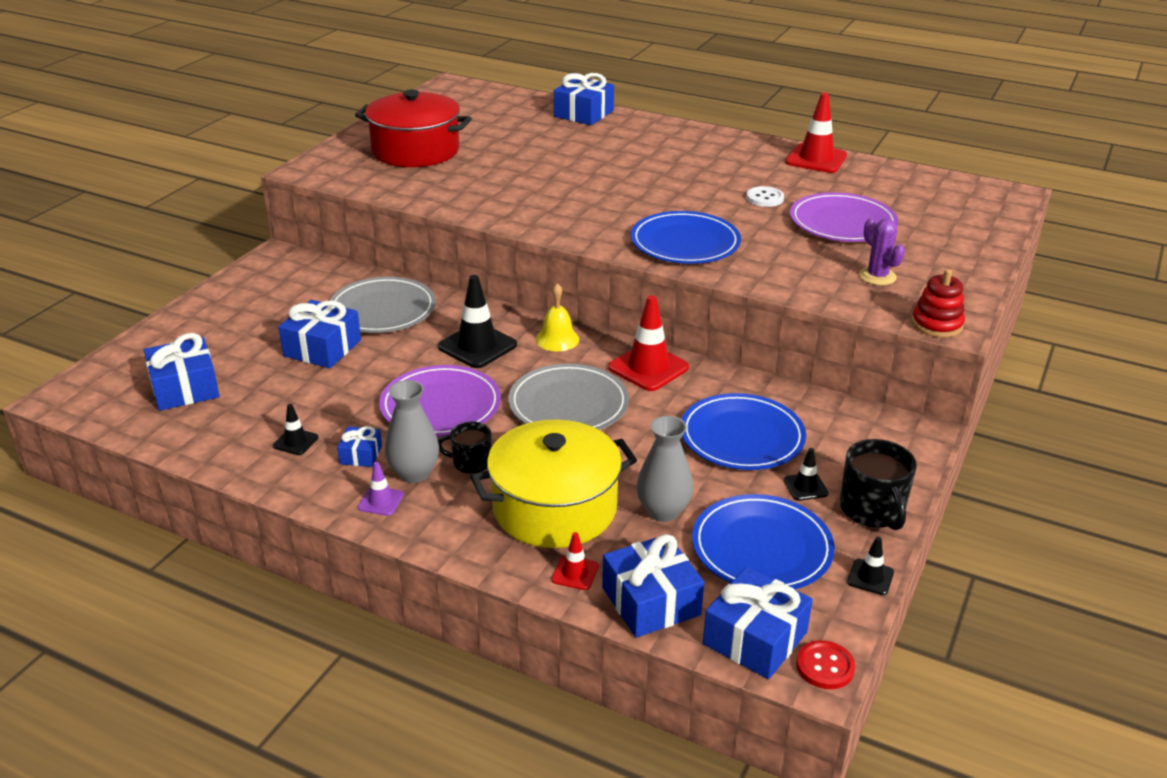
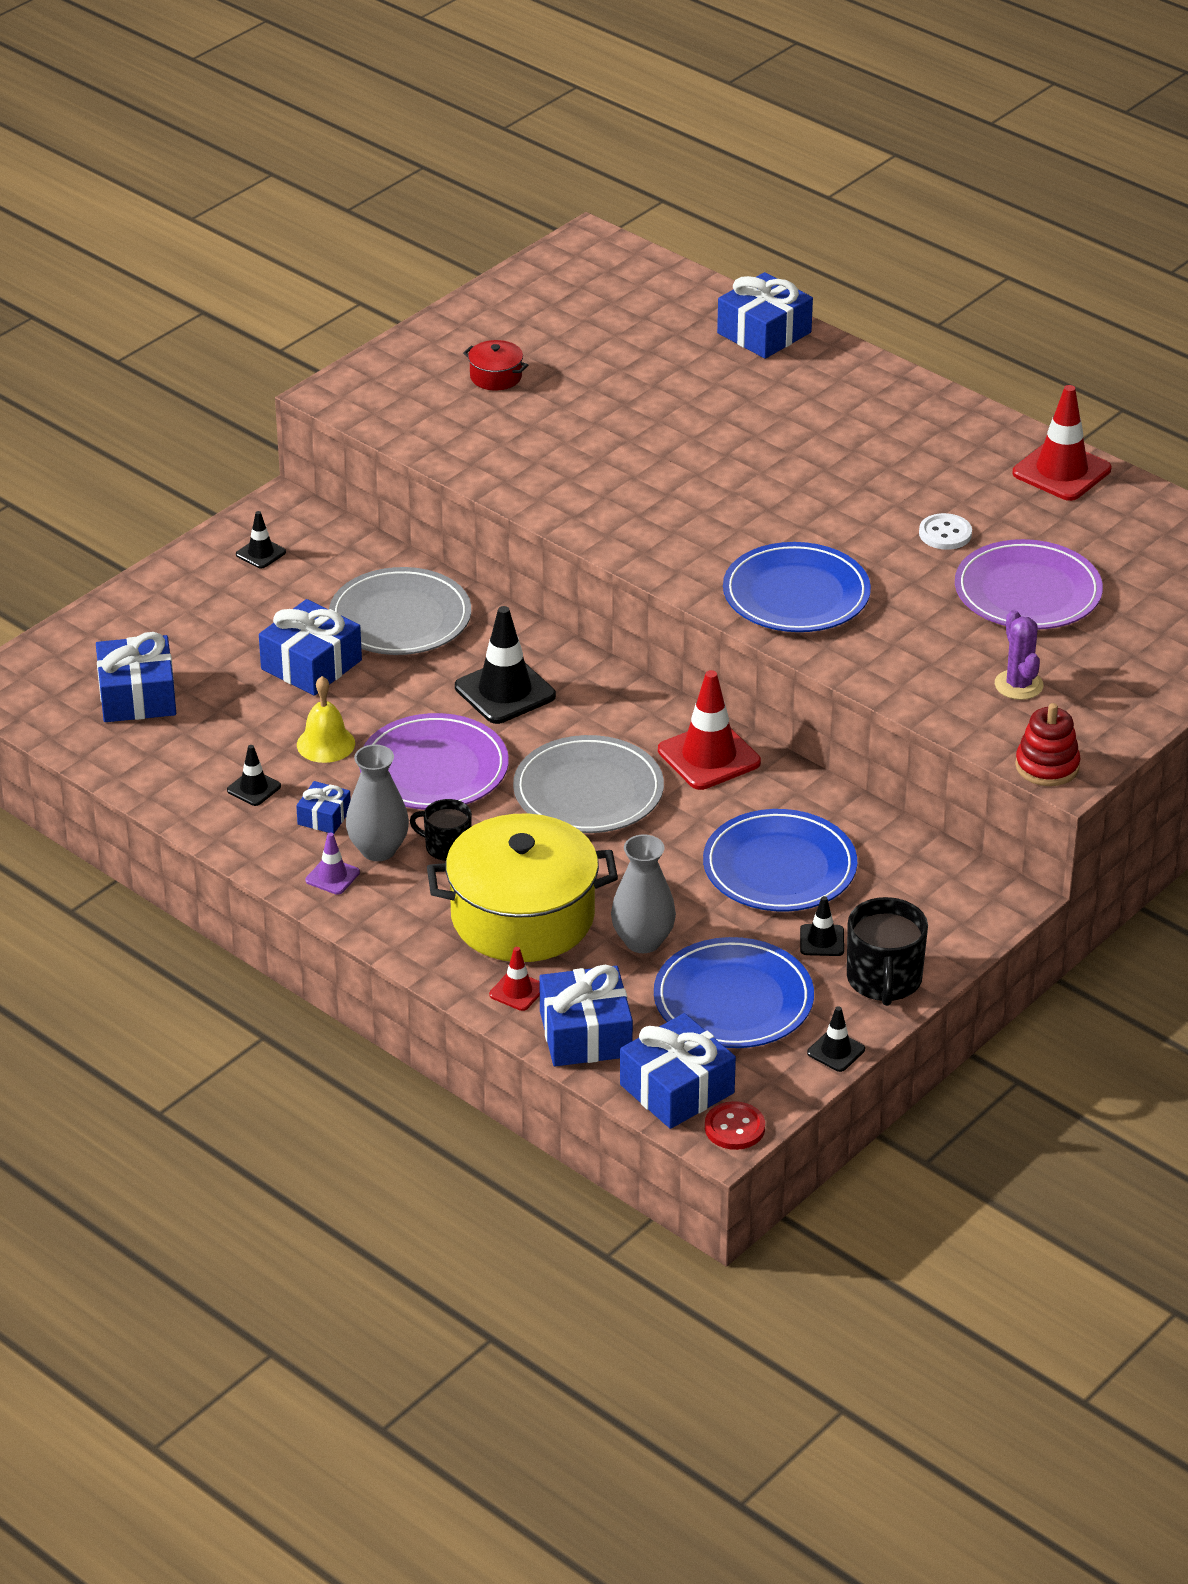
camera: 15 degrees right, 5 degrees up
(266, 283) = (261, 553): none -> black traffic cone
(415, 151) = (496, 377): red pot -> red pot, size x0.41
(557, 339) = (610, 697): yellow bell -> yellow bell (325, 744)

